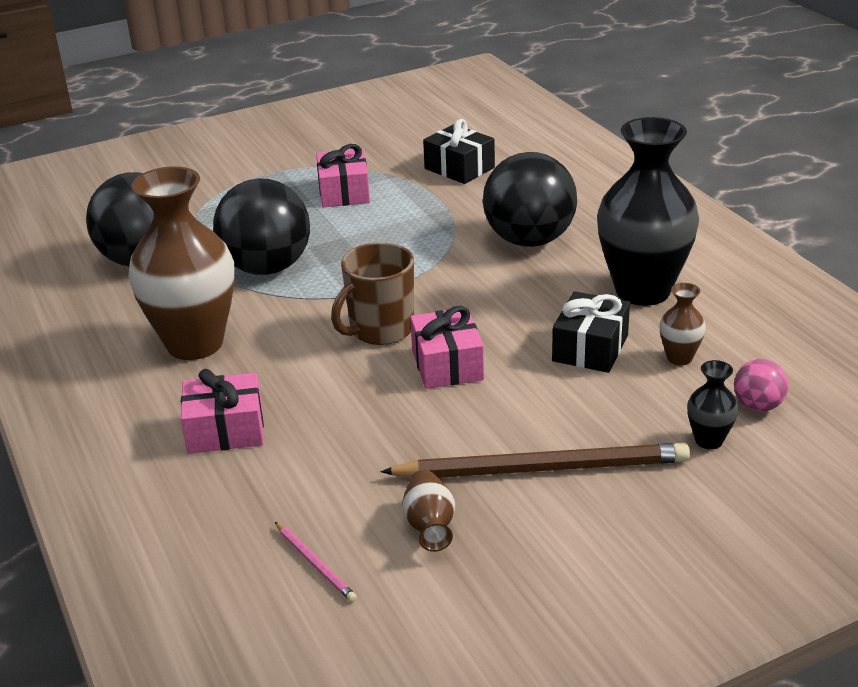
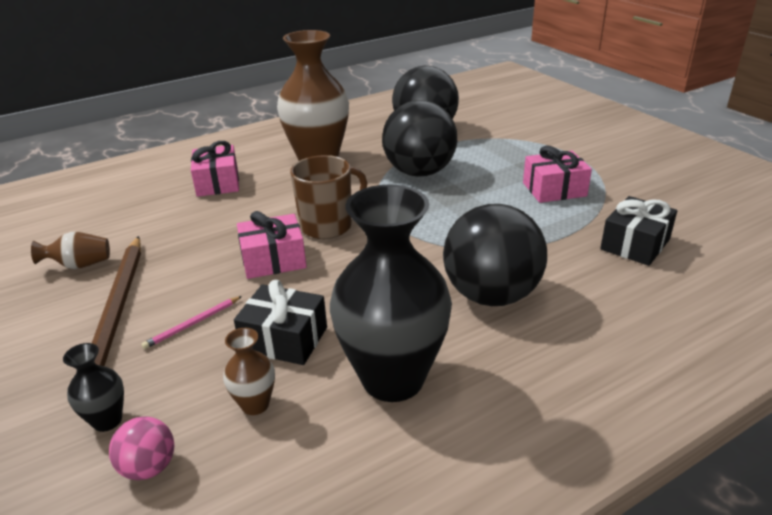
camera: 85 degrees right, 0 degrees up
(315, 564) = (70, 226): pink pencil -> pink pencil (192, 324)
(380, 330) = (328, 226): brown mug -> brown mug turned 105 degrees clockwise

